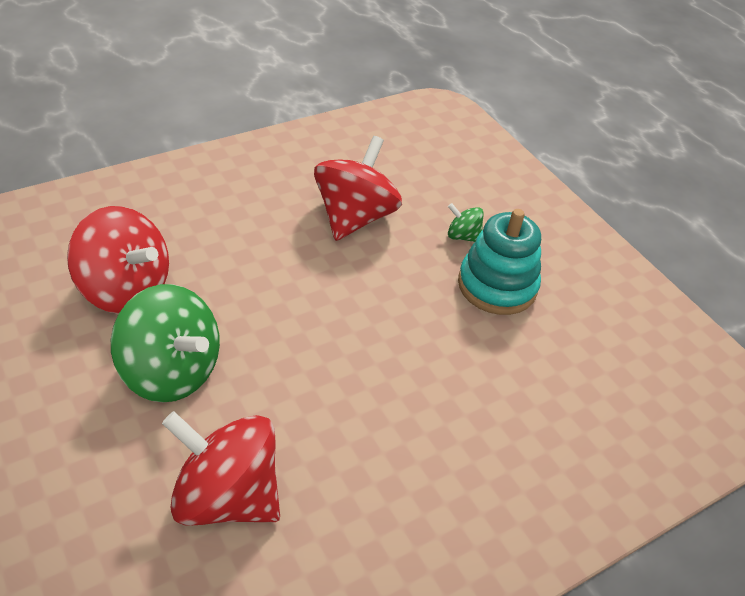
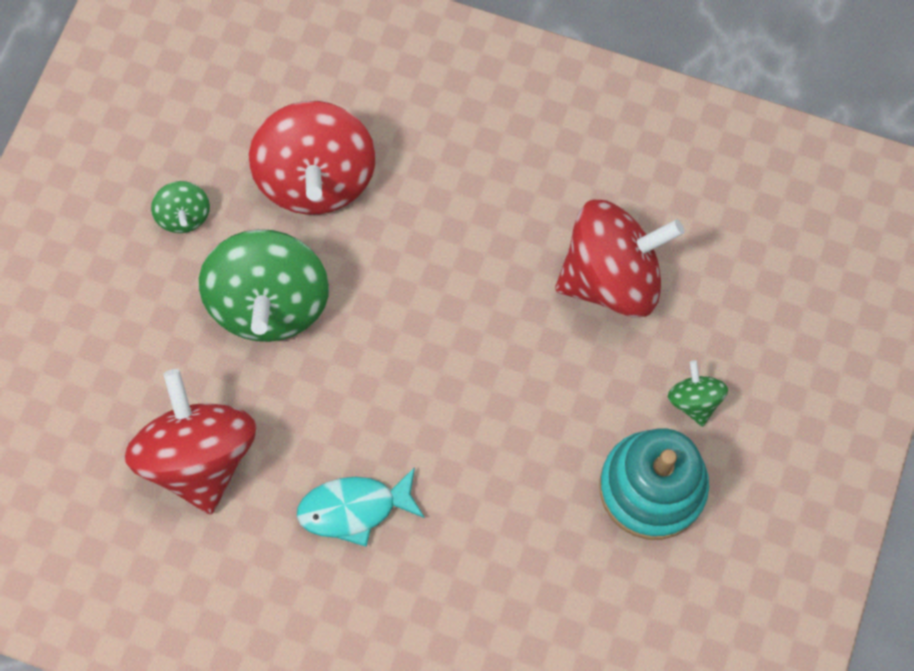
camera: 55 degrees right, 25 degrees up
(50, 372) = (184, 215): none -> green spinning top
(365, 432) = (354, 508): none -> turquoise fish

